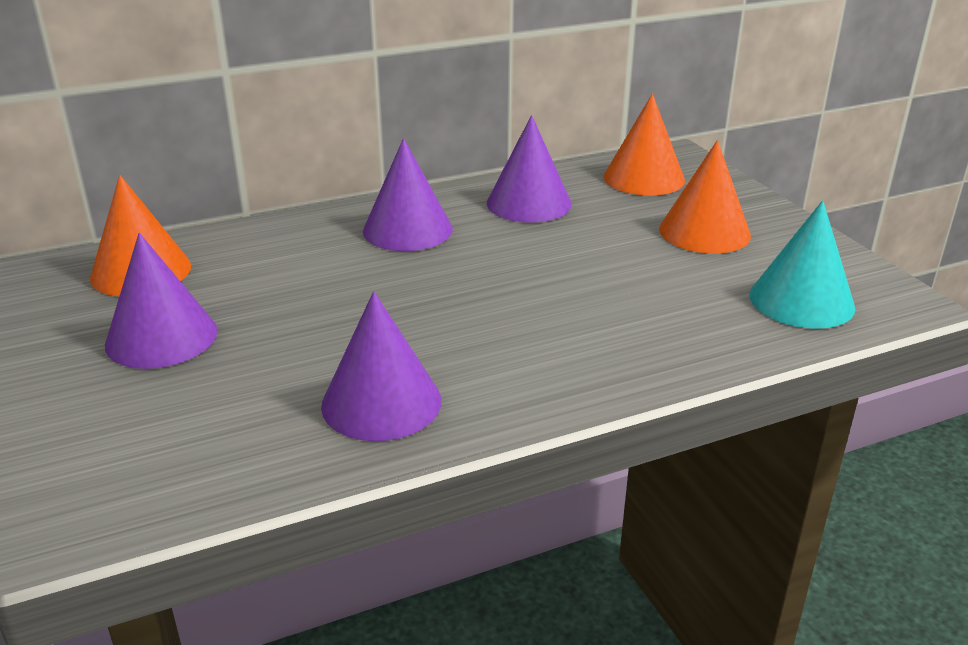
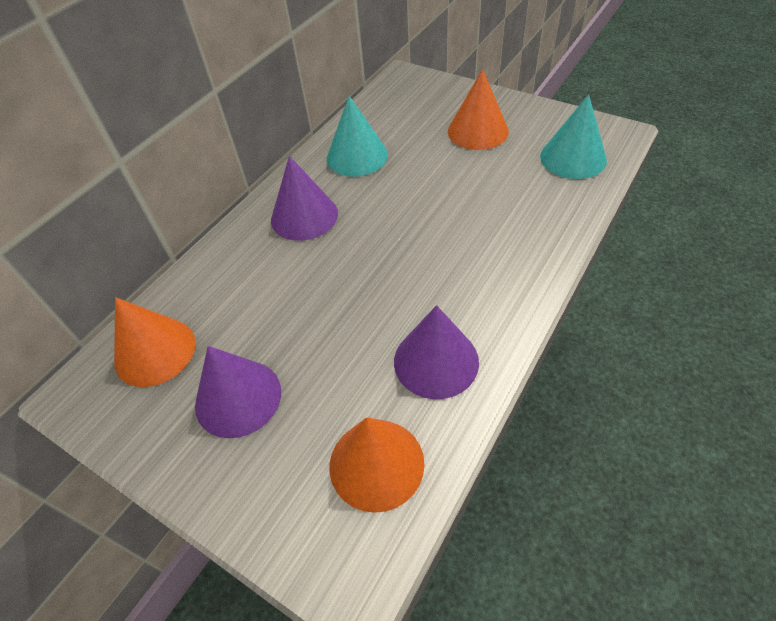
camera: 30 degrees left, 20 degrees up
(529, 203) = (357, 156): purple cone -> turquoise cone
(644, 178) = (403, 103): orange cone -> orange cone (376, 464)

